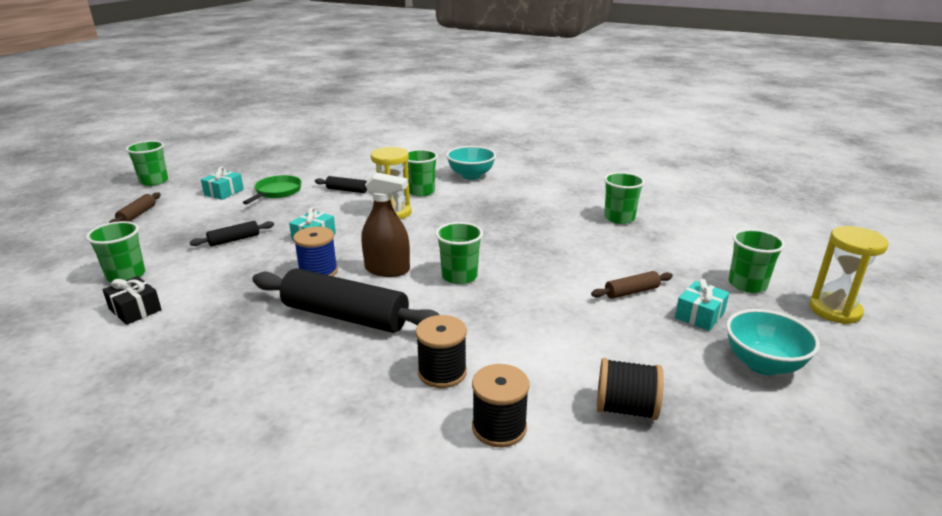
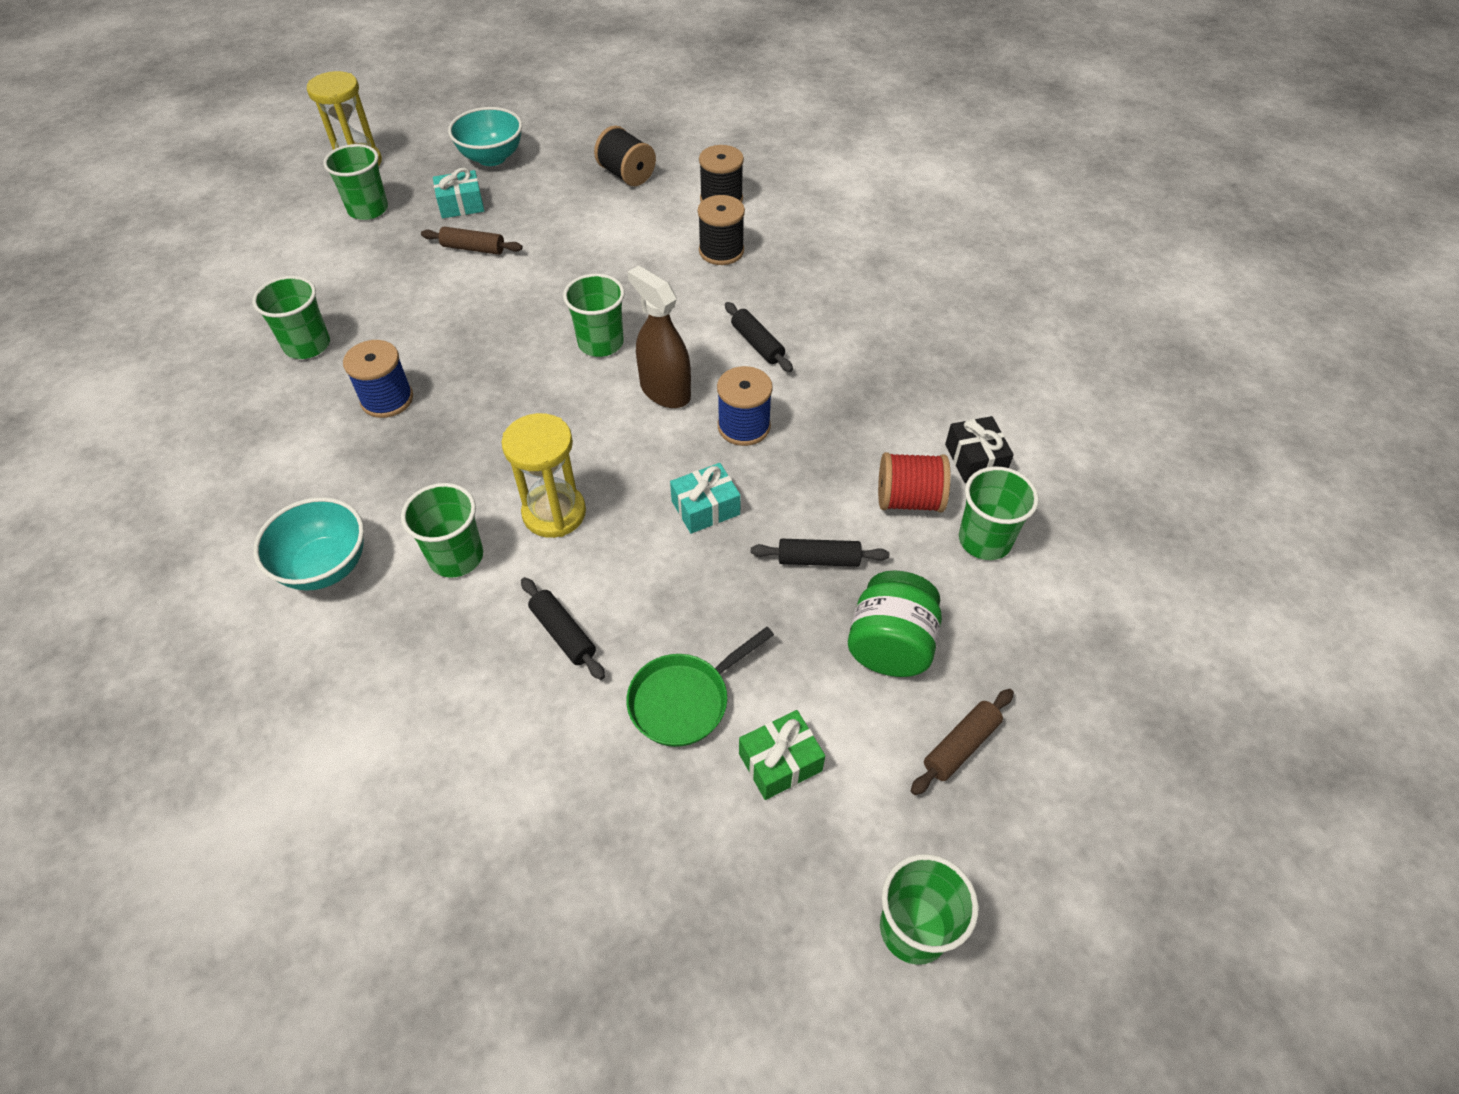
camera: 145 degrees left, 25 degrees up
(181, 228) = (890, 645): none -> green jar
(184, 276) = (909, 500): none -> red spool
(224, 192) = (780, 762): turquoise gift -> green gift
(345, 316) = (757, 344): black rolling pin -> black rolling pin, size x0.47
(538, 216) = (387, 399): none -> blue spool

